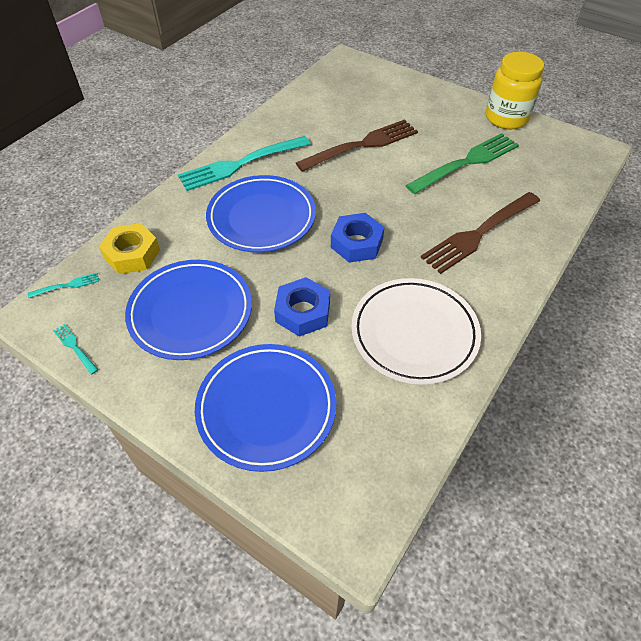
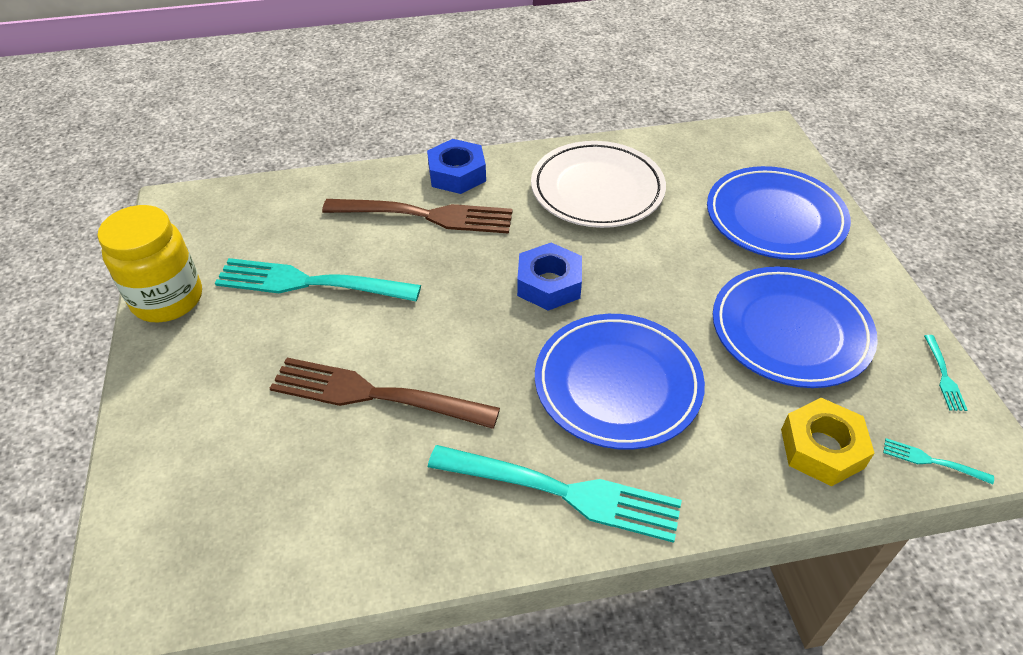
camera: 135 degrees left, 5 degrees down
(303, 312) = (674, 261): blue nut -> blue nut (457, 174)
(466, 162) = (310, 283): green fork -> turquoise fork

